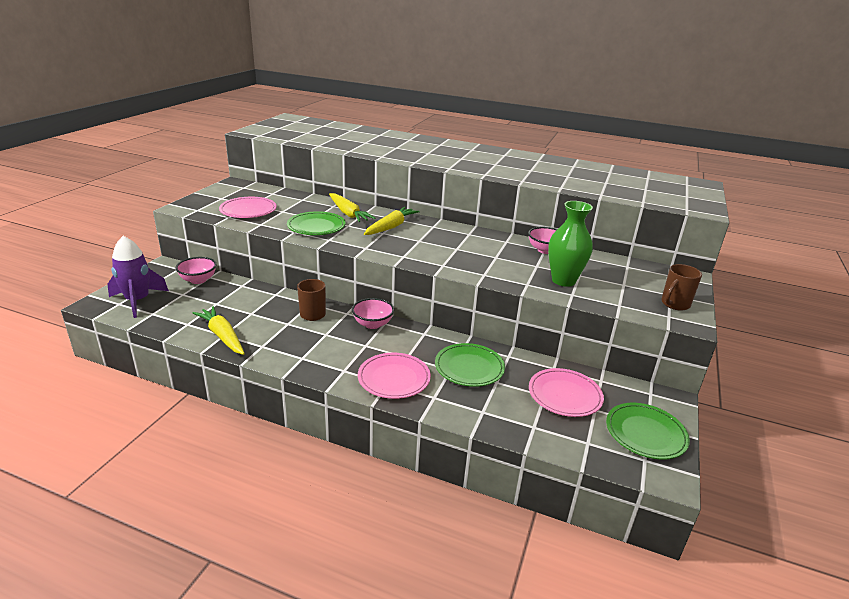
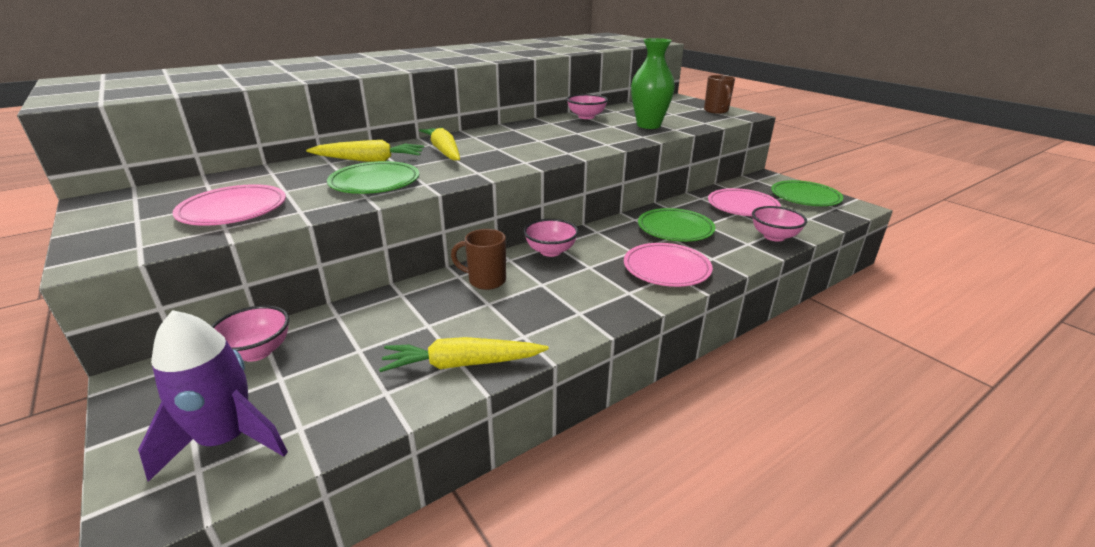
camera: 55 degrees left, 0 degrees up
(514, 425) = (774, 236): none -> pink bowl

